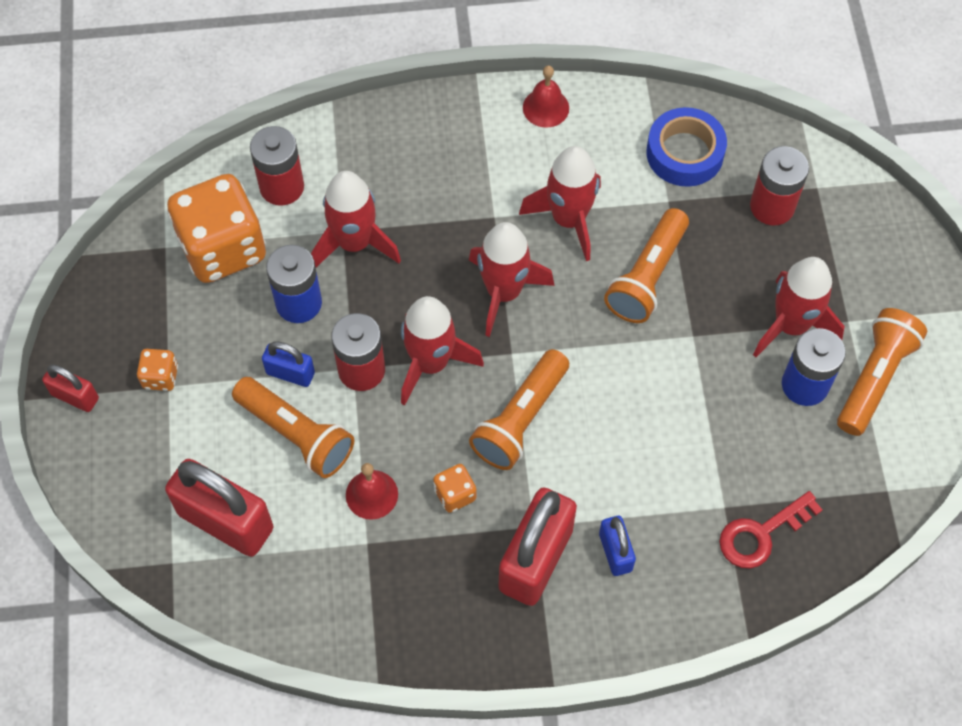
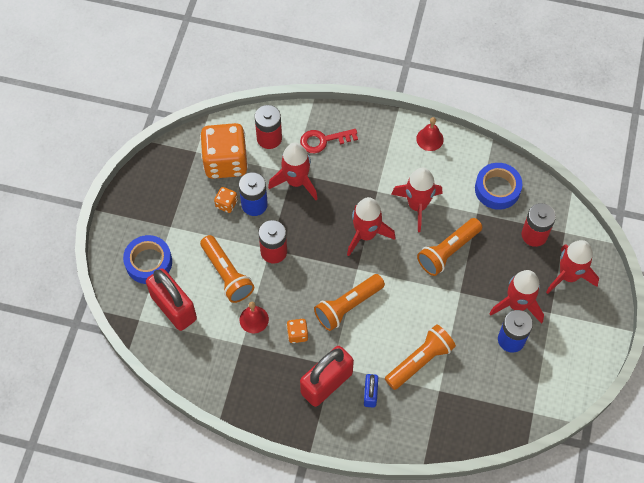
camera: 20 degrees right, 0 degrees up
(75, 396) = (121, 216): red padlock -> none
(153, 458) = (148, 262): none -> blue tape
(160, 377) = (168, 220): orange dice -> orange dice (226, 204)
(290, 373) = (236, 241): blue padlock -> none
(431, 363) = (312, 260): red rocket -> red rocket (568, 276)
(761, 534) = (453, 412): red key -> red key (323, 140)
(874, 378) = (552, 349): orange flashlight -> orange flashlight (420, 361)

